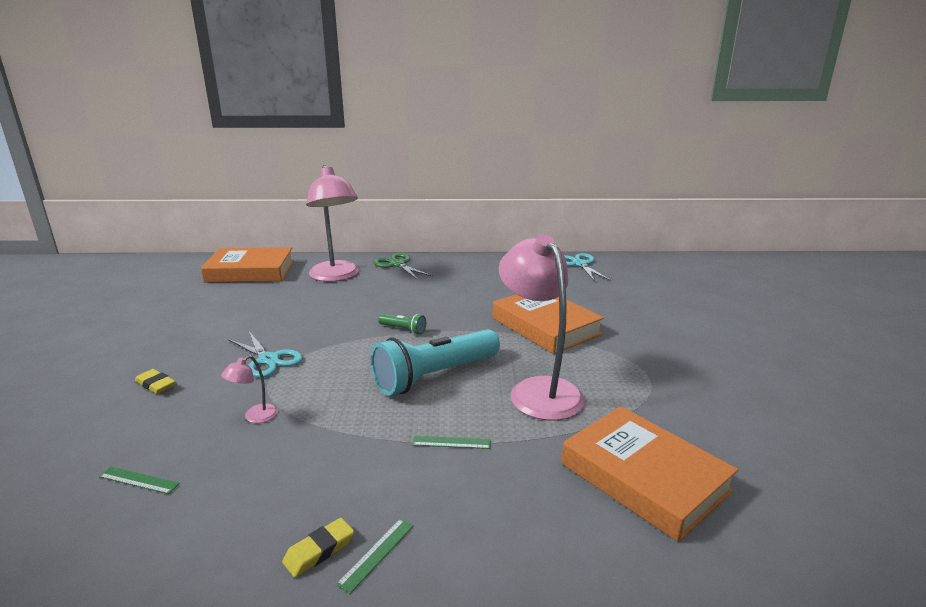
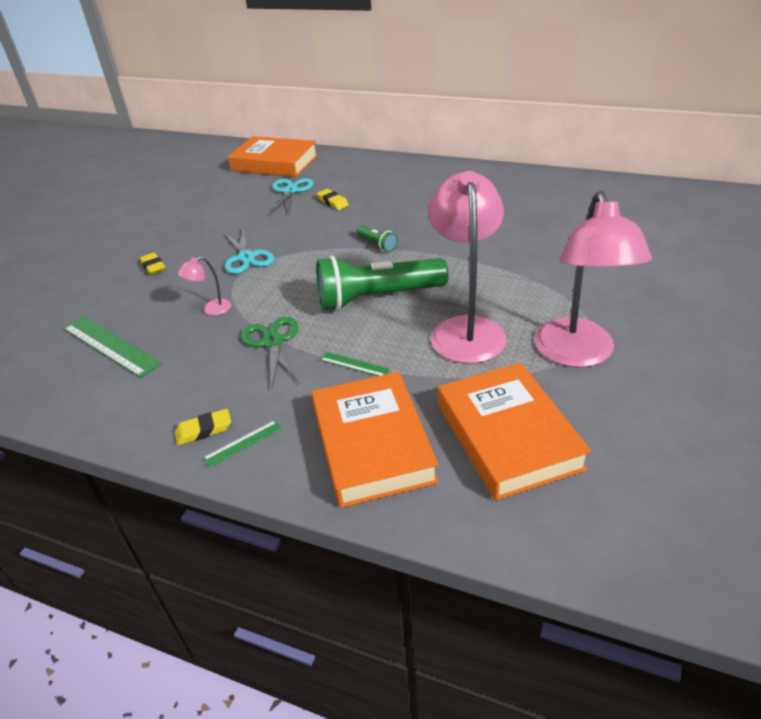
camera: 25 degrees right, 15 degrees up
(139, 480) = (111, 345): green ruler -> green ruler, size x2.02
(334, 299) = (333, 202): none -> yellow eraser
(336, 276) = (347, 177): pink lamp -> pink lamp (577, 354)
(397, 264) = (413, 169): green scissors -> green scissors (273, 342)
(435, 376) = (377, 297): turquoise flashlight -> green flashlight
(545, 326) = (520, 261): orange book -> orange book (372, 444)
(580, 264) = (613, 189): turquoise scissors -> turquoise scissors (291, 191)

